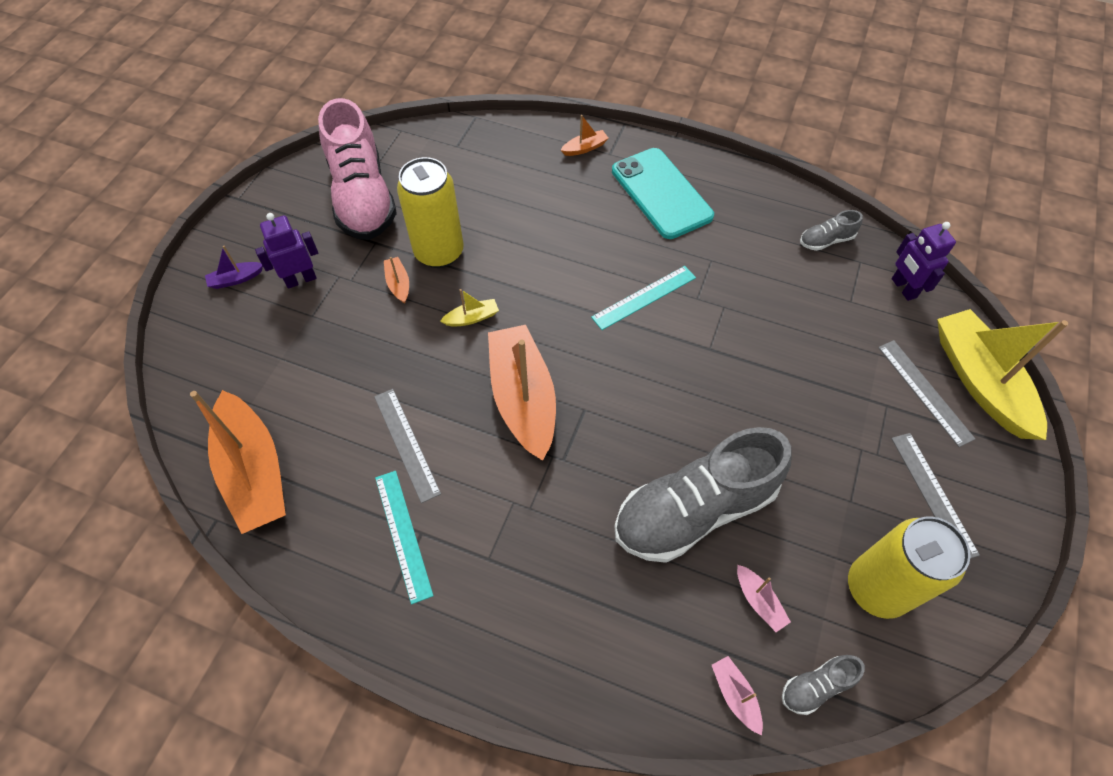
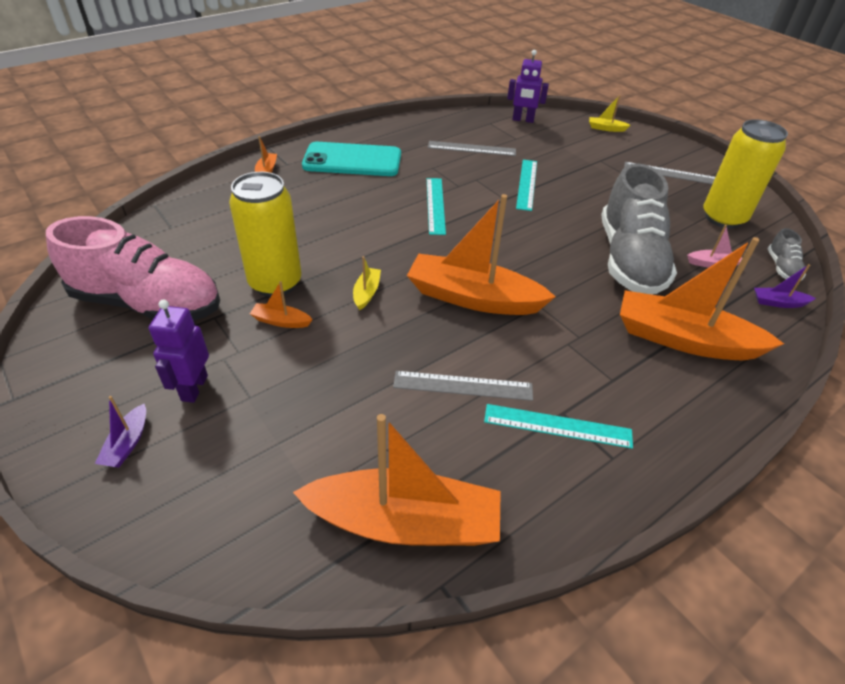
camera: 60 degrees left, 15 degrees down
(592, 606) = (683, 339): none -> orange boat
(735, 695) = (778, 303): pink boat -> purple boat
(758, 355) = (526, 184): none -> turquoise ruler
(826, 240) = (462, 125): grey shoe -> none
(924, 392) = (600, 146): grey ruler -> grey ruler (471, 148)
(979, 381) = (606, 128): yellow boat -> yellow boat, size x0.41

